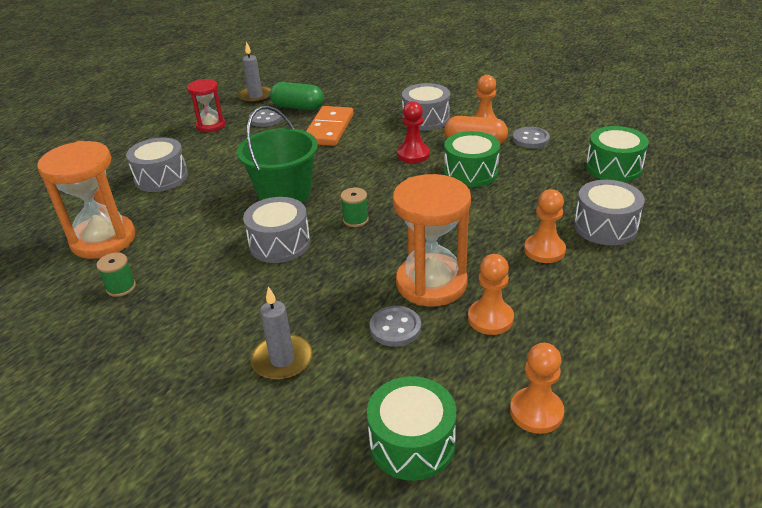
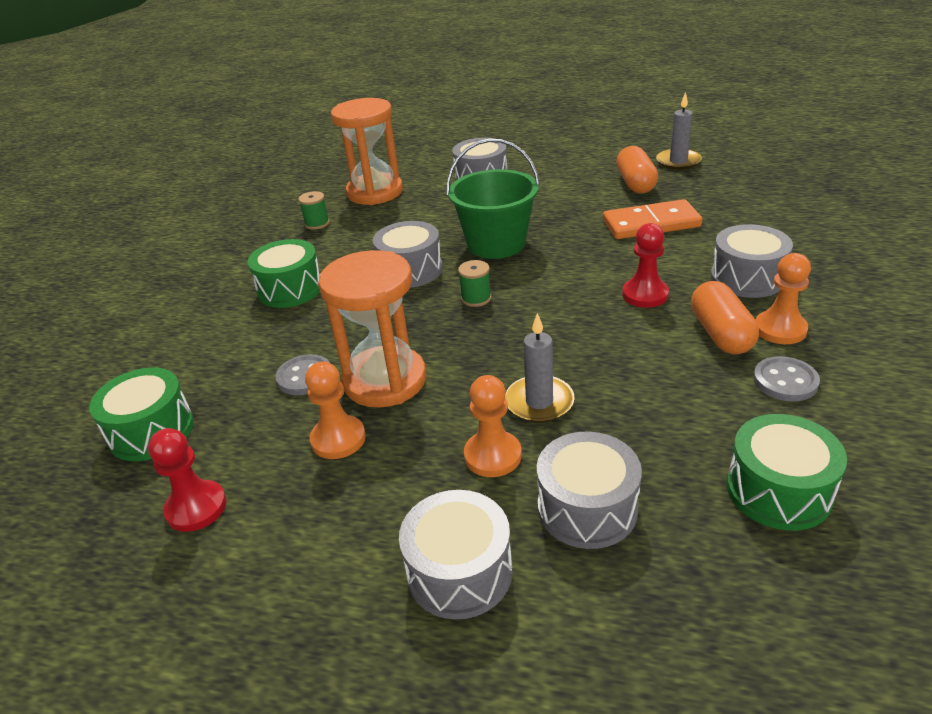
camera: 70 degrees right, 0 degrees up
(211, 125) = (593, 163): red hourglass -> none
(265, 119) = (635, 183): grey button -> orange capsule
(282, 360) = (246, 328): grey candle -> grey candle (539, 402)
(298, 107) = (681, 191): green capsule -> none
(471, 172) = (639, 349): green drum -> green drum (290, 289)
(536, 412) = (196, 508): orange pawn -> red pawn
(642, 284) = (459, 572): none -> grey drum

